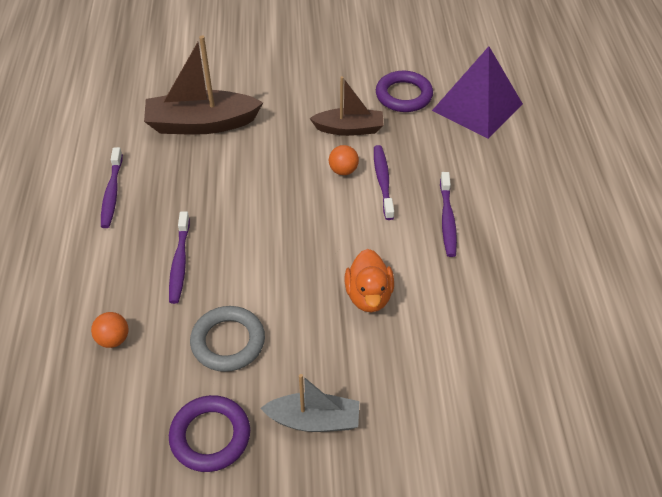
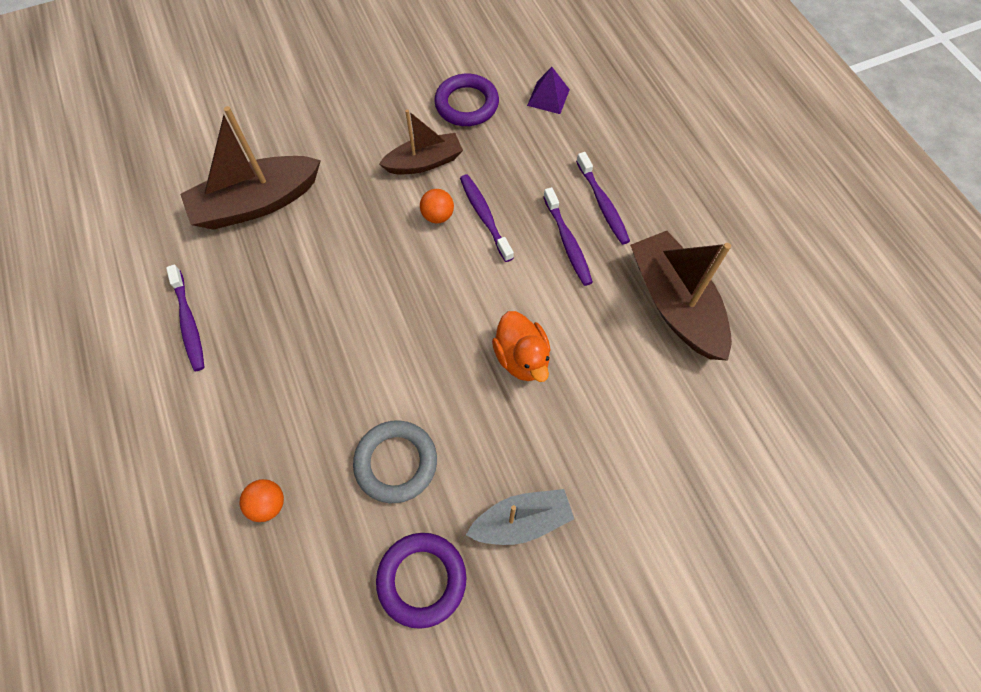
camera: 20 degrees left, 15 degrees up
(180, 262) = (304, 385): purple toothbrush -> purple toothbrush (603, 204)
(477, 107) = (548, 97): purple pyramid -> purple pyramid, size x0.48
(525, 294) = (675, 304): none -> brown boat

